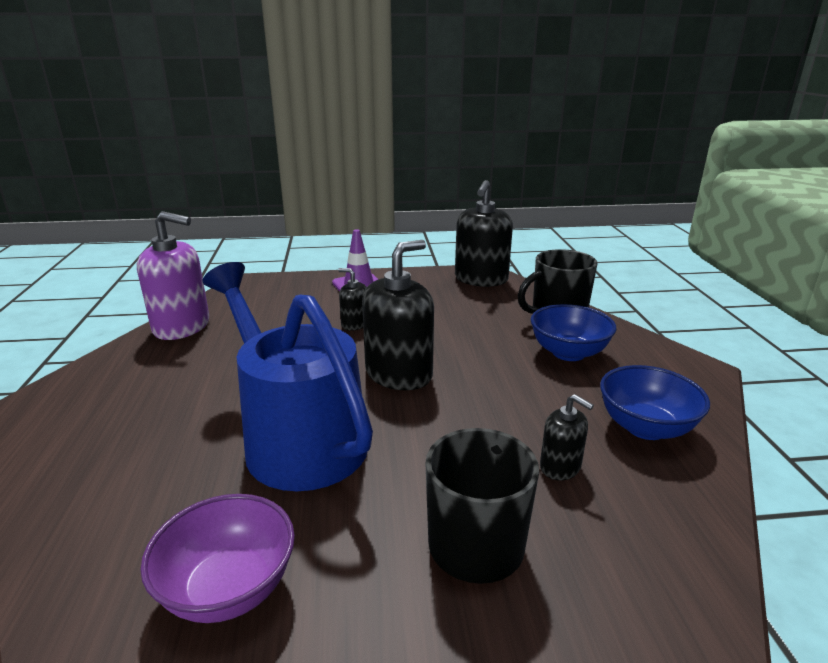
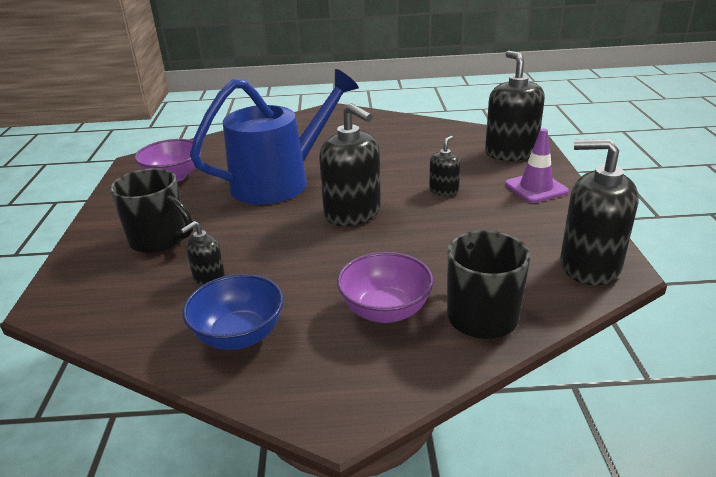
camera: 95 degrees right, 5 degrees up
(182, 327) = (431, 128): purple soap dispenser -> none
(278, 290) = (510, 152): none -> black soap dispenser
(568, 353) = (385, 310): blue bowl -> purple bowl

